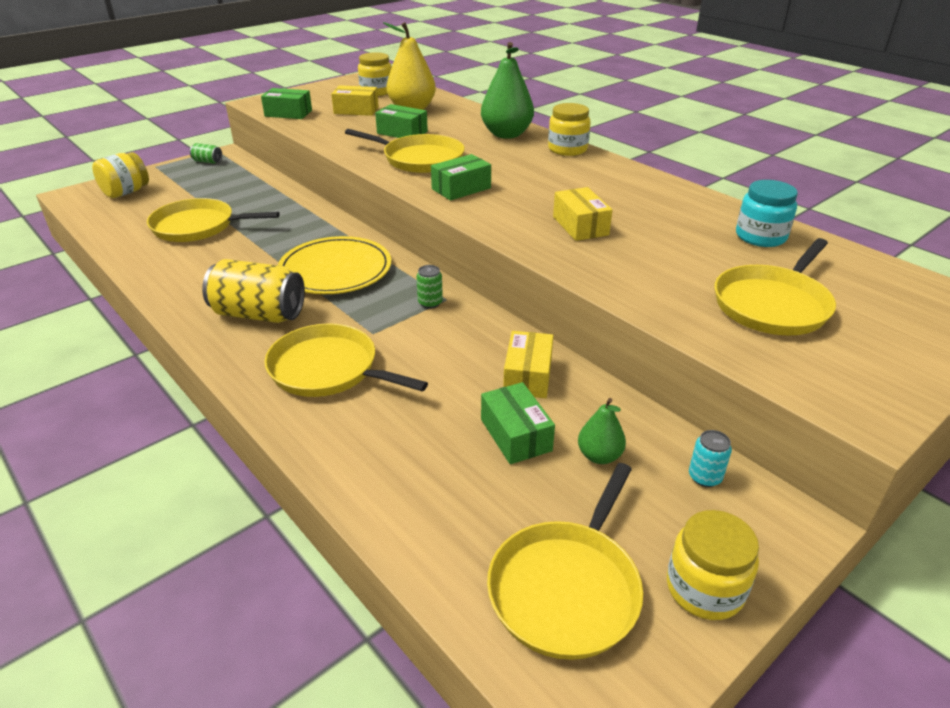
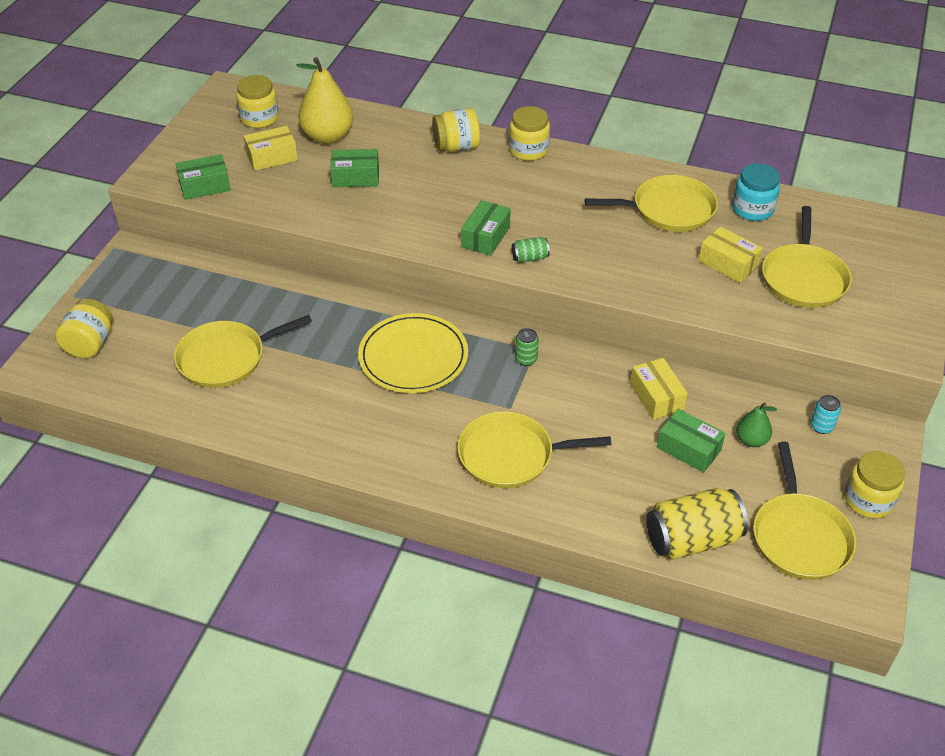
camera: 30 degrees left, 10 degrees up
(207, 161) = (126, 268): green can -> green can (530, 258)
(259, 314) = (399, 429): yellow can -> yellow can (692, 539)
(419, 159) = (411, 210): yellow pan -> yellow pan (668, 210)
(506, 134) = (456, 147): green pear -> yellow jar
(580, 226) = (618, 247): yellow box -> yellow box (728, 264)

